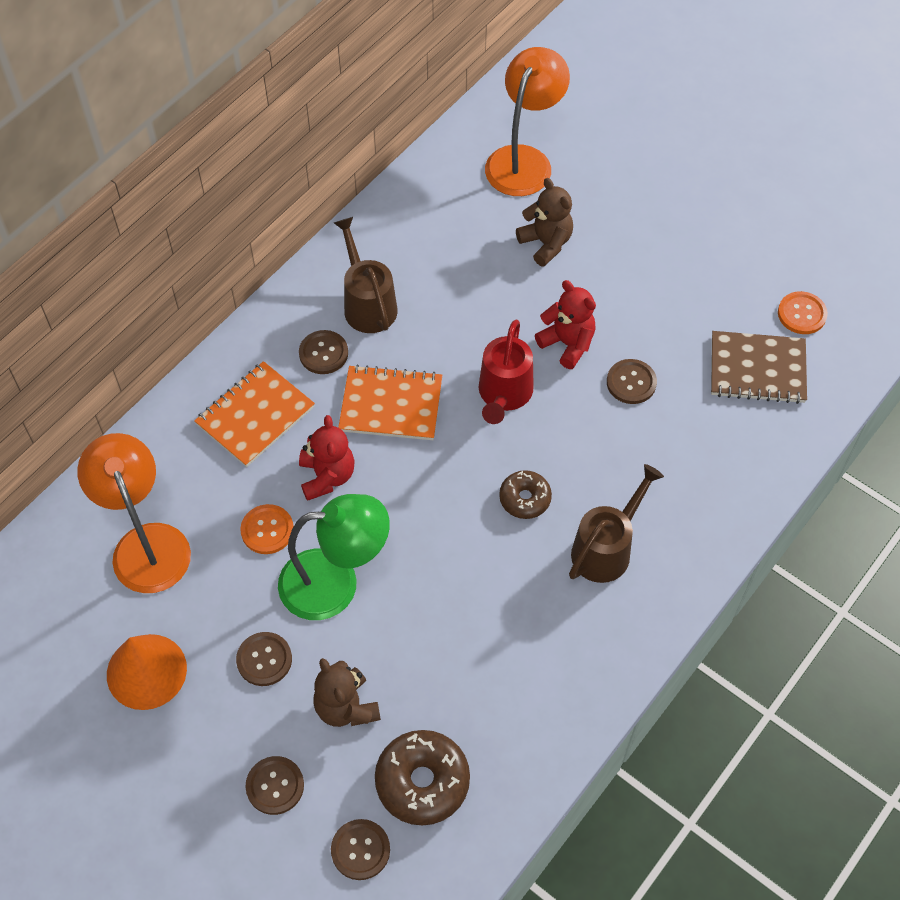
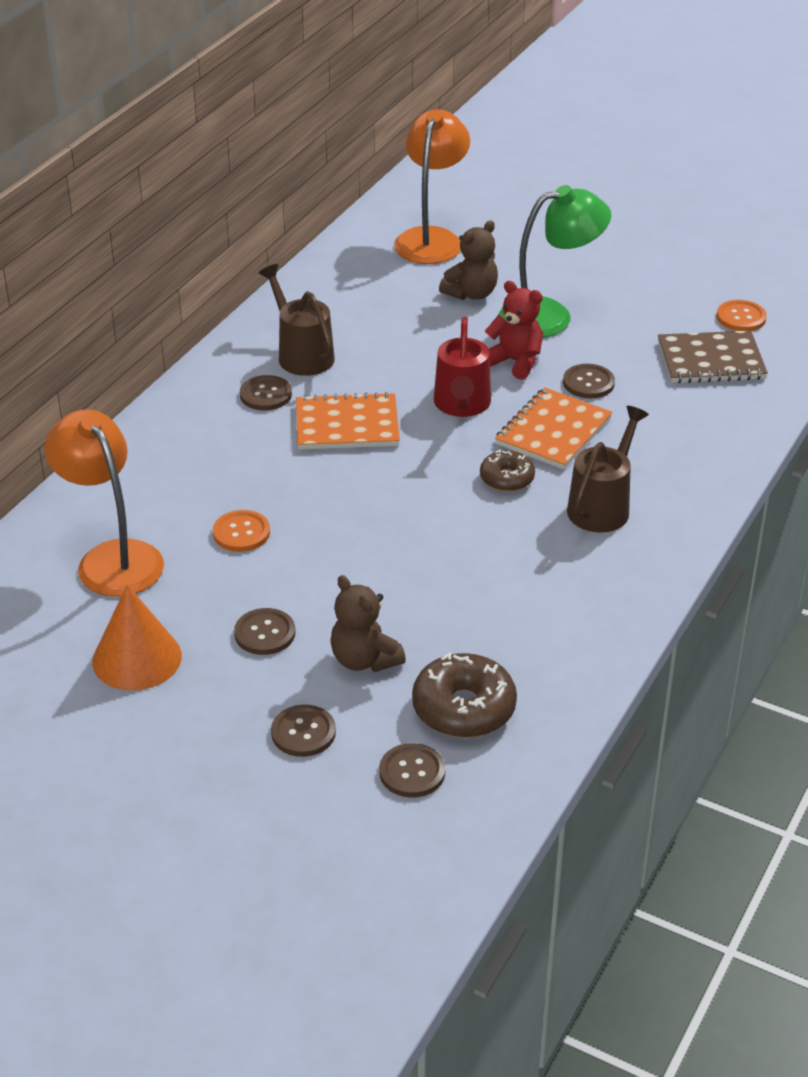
camera: 10 degrees left, 20 degrees down
(255, 416) = (206, 448): orange notebook -> orange notebook (553, 431)
(327, 476) = (294, 485): red teddy bear -> none
(335, 583) = (326, 564): green lamp -> green lamp (550, 316)
(546, 243) = (471, 294): brown teddy bear -> brown teddy bear turned 90 degrees clockwise

